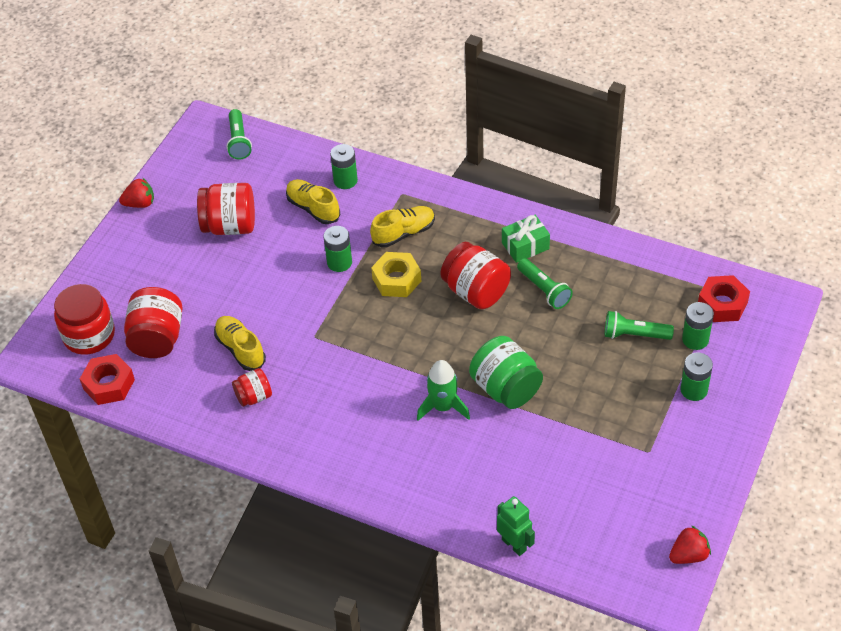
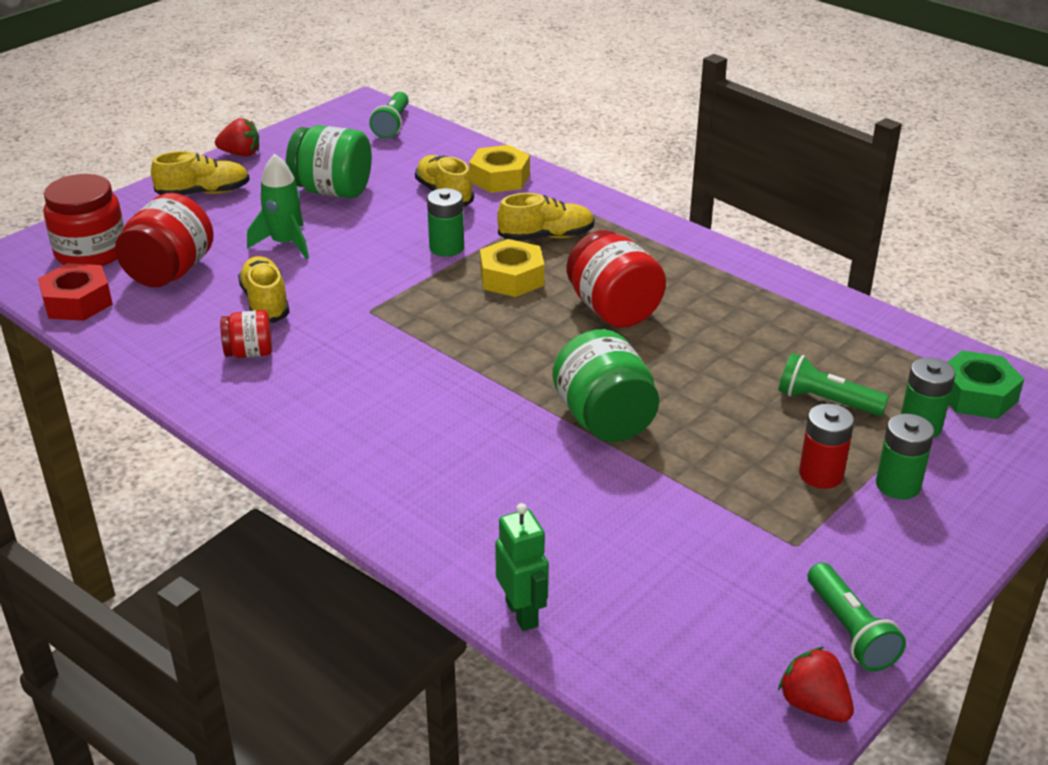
camera: 15 degrees right, 15 degrees down
(136, 253) = (204, 193): none -> yellow shoe
(230, 226) = (332, 191): red jar -> green jar
(345, 180) = (499, 178): green battery -> yellow nut
(443, 407) = (501, 420): green rocket -> green rocket (285, 243)
(525, 246) = (705, 279): green gift -> none
(544, 290) = (710, 327): green flashlight -> green flashlight (849, 631)
(648, 395) = (821, 474): none -> red battery
(688, 555) = (813, 705): red strawberry -> red strawberry turned 120 degrees counterclockwise
(722, 304) = (976, 395): red nut -> green nut

